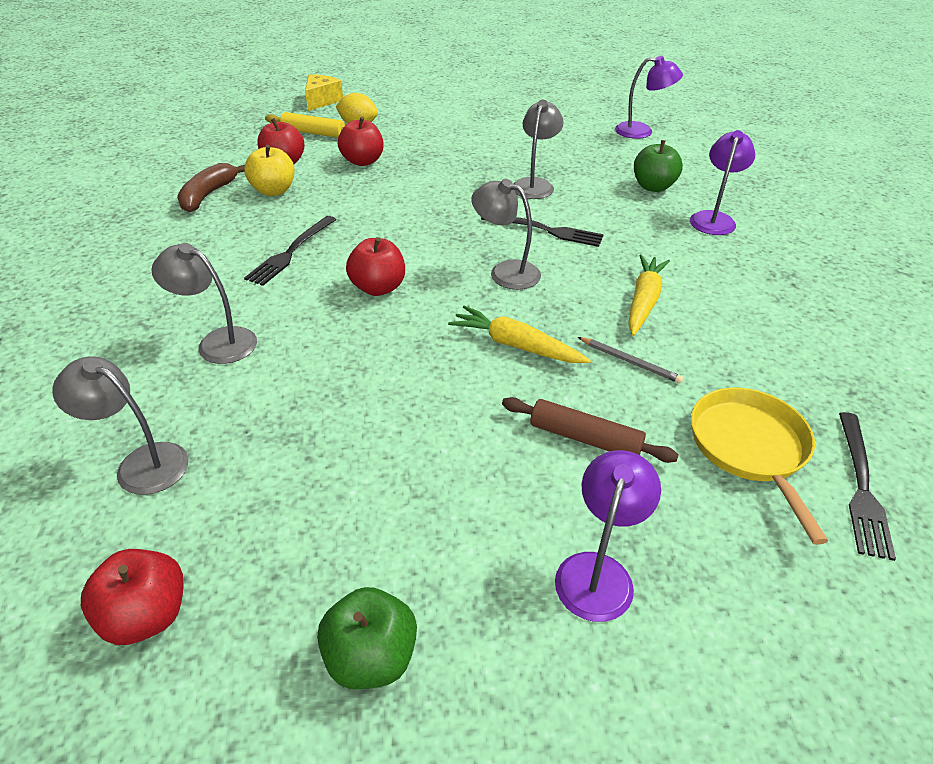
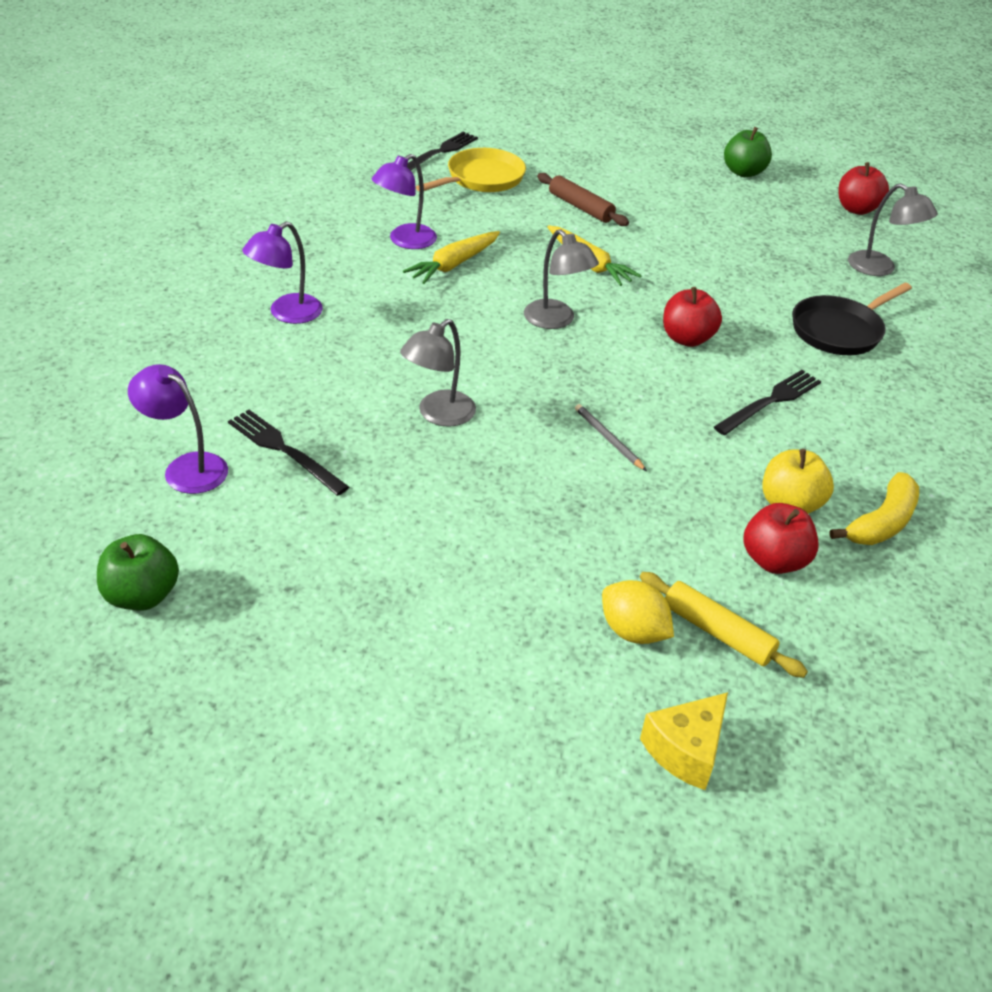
camera: 160 degrees left, 0 degrees up
(208, 195) = (881, 522): brown banana -> yellow banana
(217, 342) = (839, 330): grey lamp -> black pan
(362, 161) = (651, 529): red apple -> none
(546, 230) = (479, 351): black fork -> black fork (284, 450)
(598, 571) = (617, 166): purple lamp -> purple lamp (405, 241)
(630, 362) = (510, 233): grey pencil -> grey pencil (608, 439)
(653, 187) = (298, 369): green apple -> green apple (142, 595)
(750, 448) = (481, 179): yellow pan -> yellow pan turned 150 degrees counterclockwise

